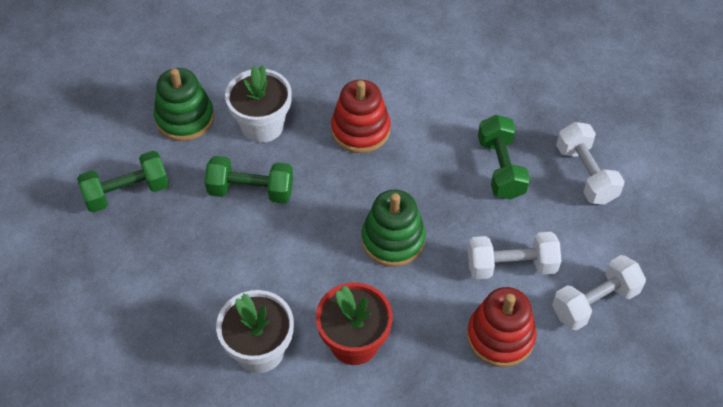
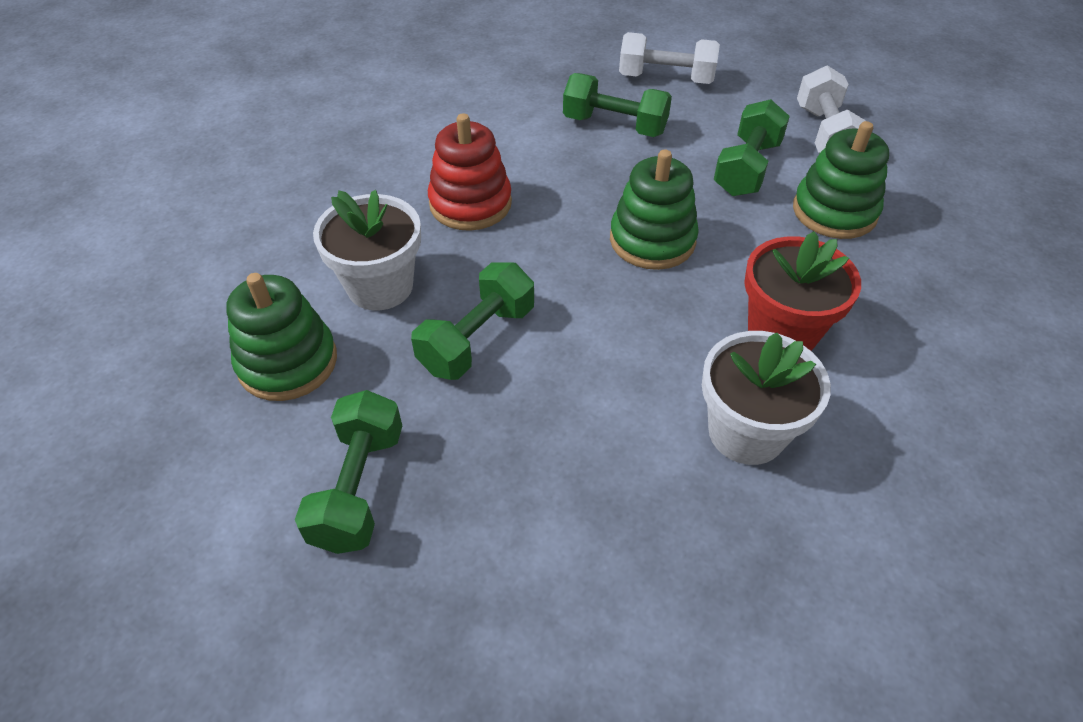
camera: 60 degrees left, 5 degrees down
(500, 337) = (834, 211): red stacking toy -> green stacking toy
(511, 266) = (746, 168): white dumbbell -> green dumbbell

